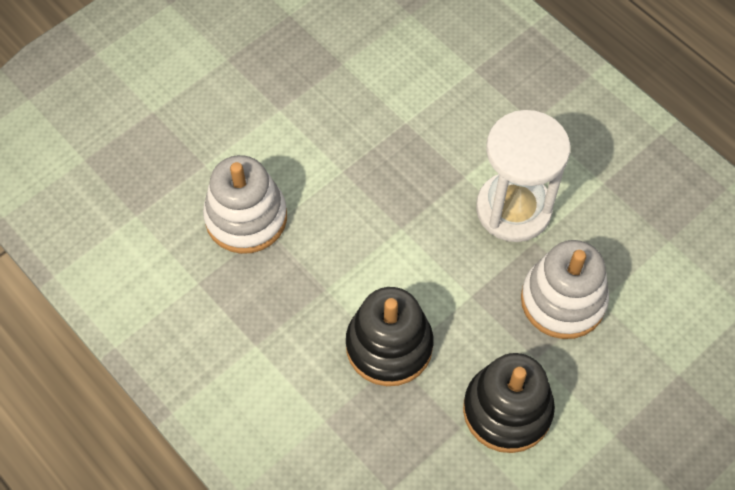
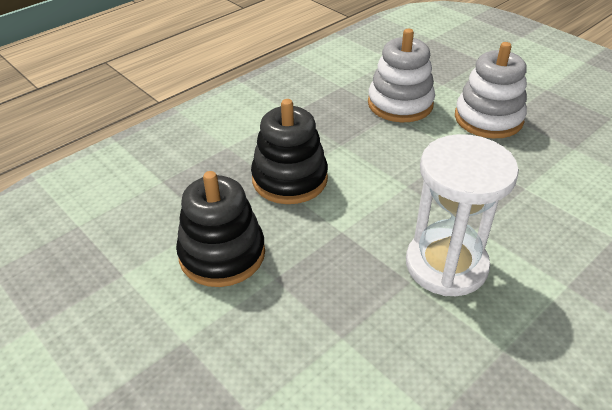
camera: 90 degrees right, 20 degrees down
(563, 300) = (341, 303): white stacking toy -> white stacking toy (488, 119)

